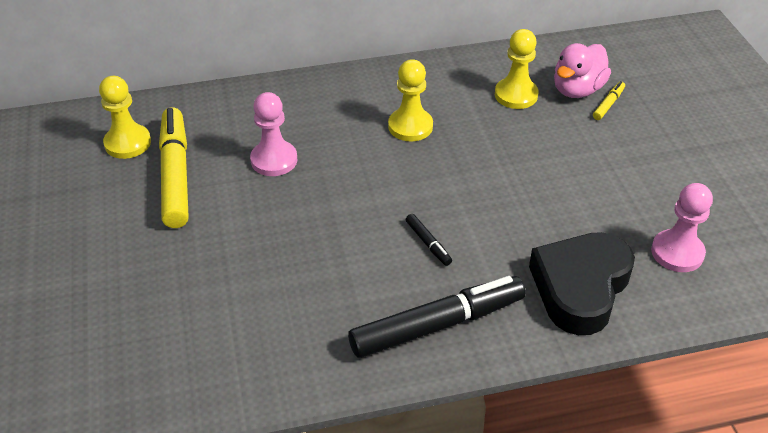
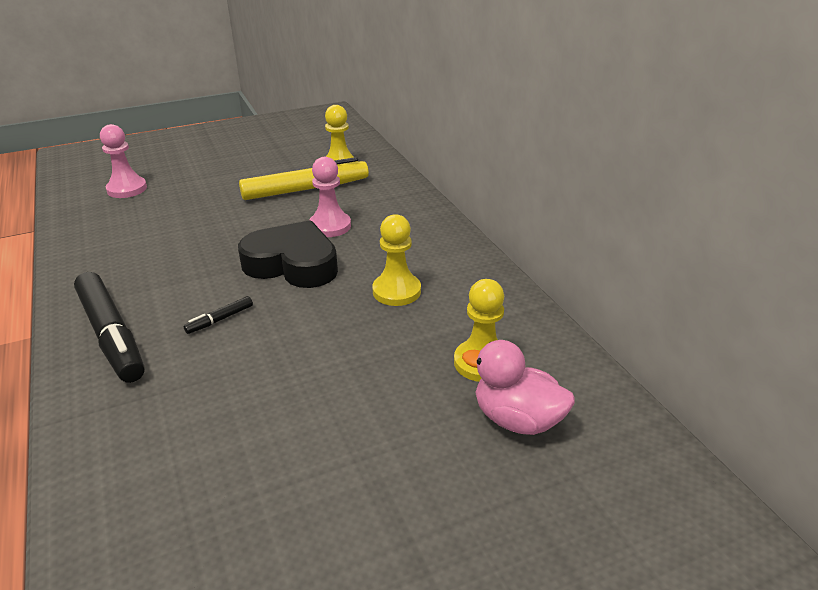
camera: 80 degrees right, 10 degrees down
(580, 287) = (140, 434): black heart -> black heart (292, 264)
(608, 104) = (496, 454): yellow marker -> none
(677, 252) = (186, 533): pink pawn -> pink pawn (127, 189)

